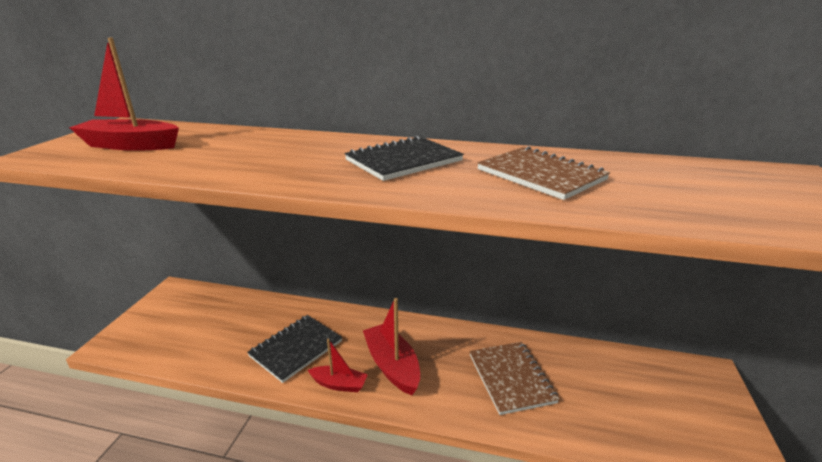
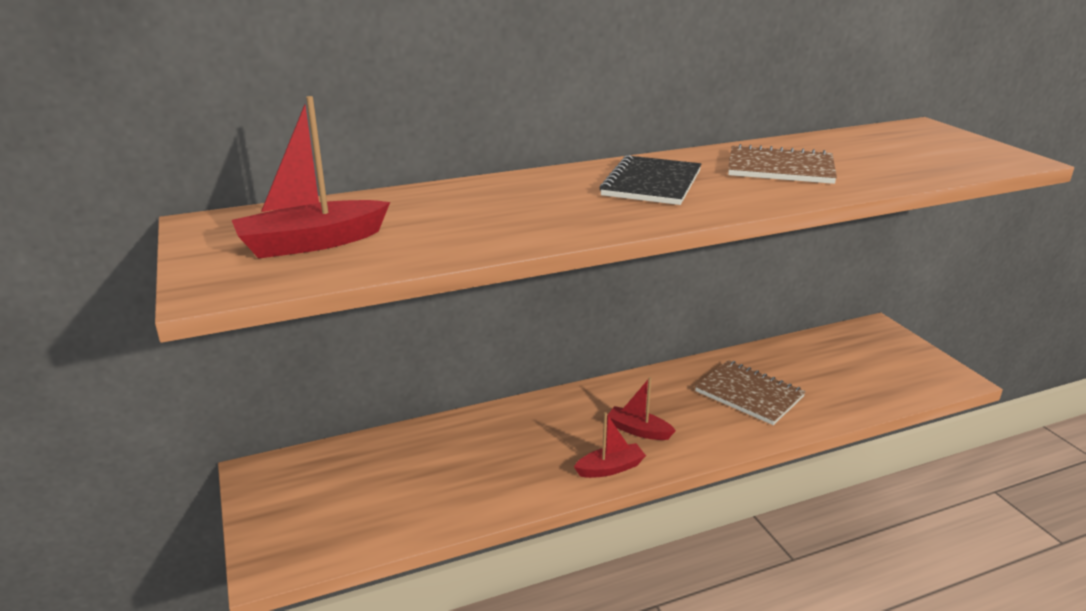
camera: 35 degrees left, 0 degrees up
(296, 349) = (521, 460): black notebook -> none
(392, 366) = (638, 430): red boat -> red boat, size x0.61

